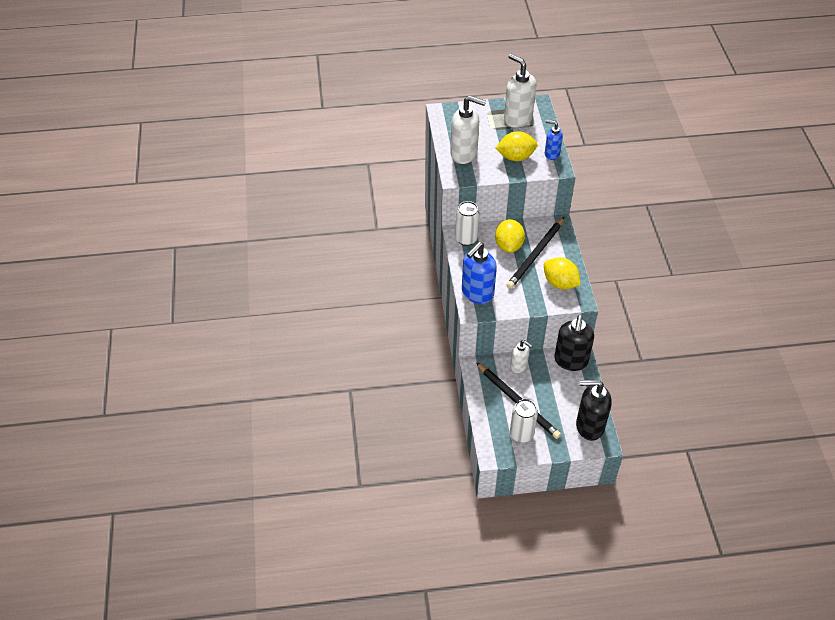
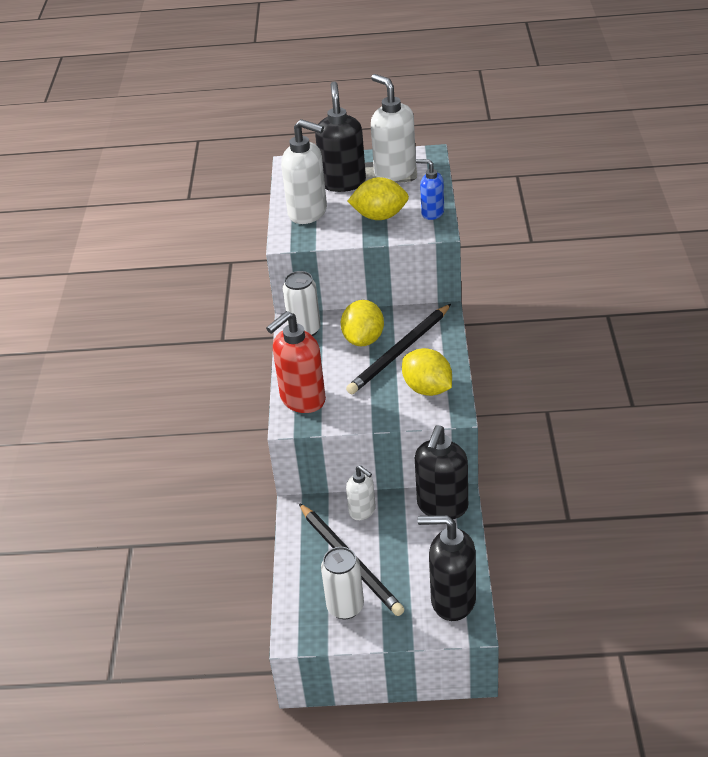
camera: 10 degrees right, 10 degrees down
(477, 293) = (302, 400): blue soap dispenser -> red soap dispenser
(483, 128) = (343, 183): none -> black soap dispenser

